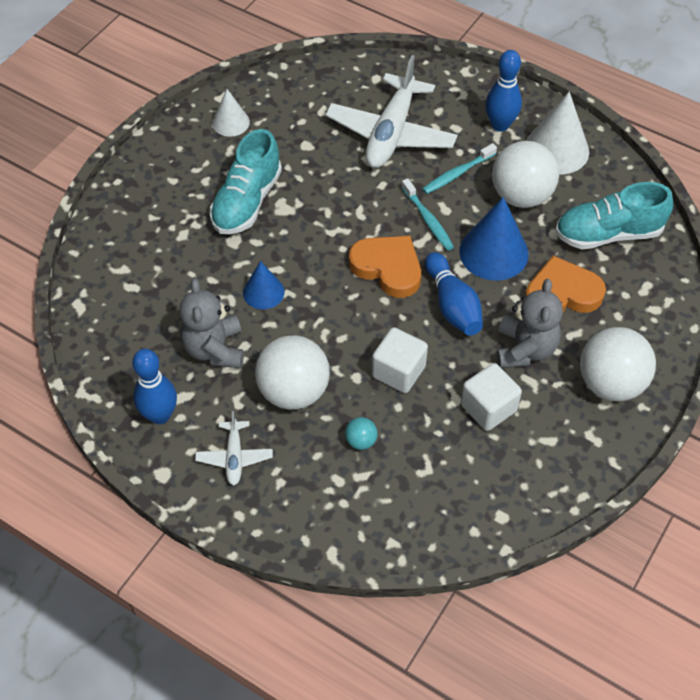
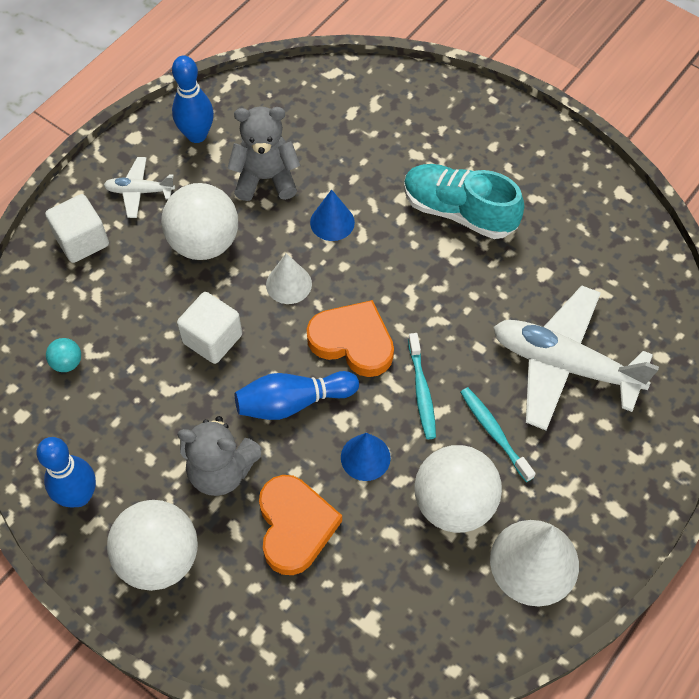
camera: 95 degrees right, 5 degrees up
(230, 122) = (580, 200): white cone -> white cone (289, 284)
(361, 441) = (135, 297): turquoise ball -> turquoise ball (67, 363)
(388, 268) = (353, 341): orange heart -> orange heart turned 105 degrees counterclockwise
(428, 219) = (421, 391): turquoise toothbrush -> turquoise toothbrush turned 75 degrees counterclockwise
(488, 408) = (151, 421): white cube -> white cube (82, 241)
(493, 252) = (365, 457): blue cone -> blue cone, size x0.59
(500, 125) = (580, 496): blue bowling pin -> blue bowling pin (79, 496)
(608, 234) = (384, 602): turquoise shoe -> none

